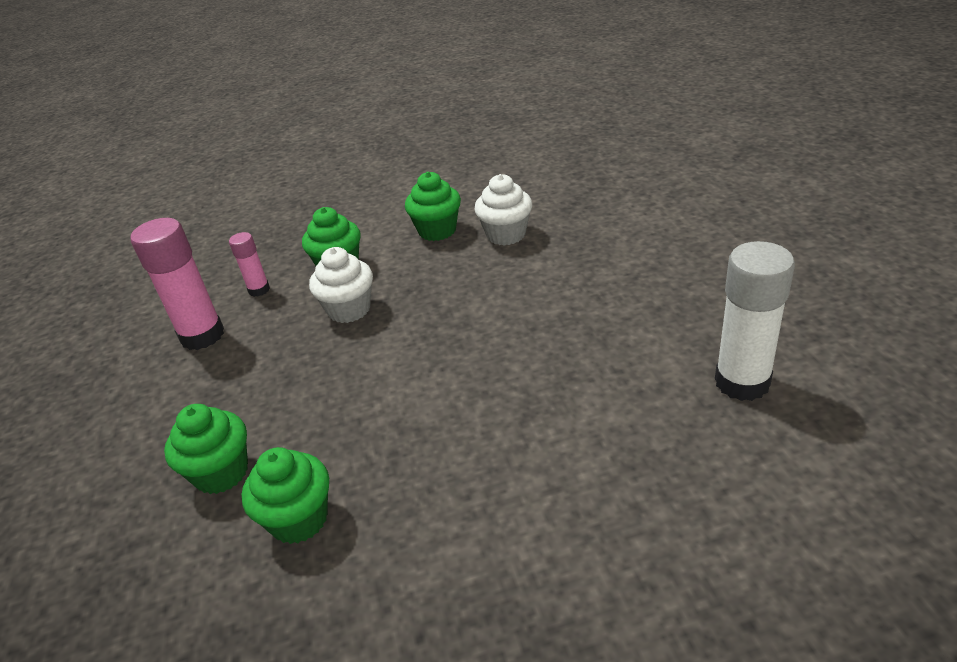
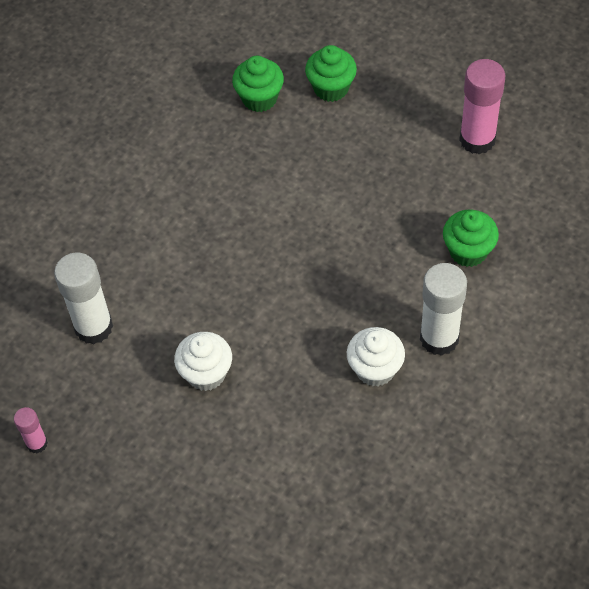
camera: 135 degrees right, 20 degrees up
(259, 290) = (497, 194): pink glue stick -> pink glue stick (37, 443)
(349, 309) = (405, 221): white cupcake -> white cupcake (206, 373)
(437, 230) = (439, 338): green cupcake -> white glue stick

